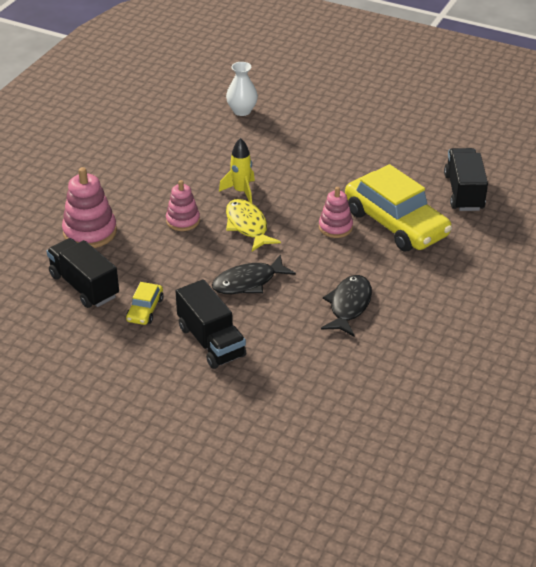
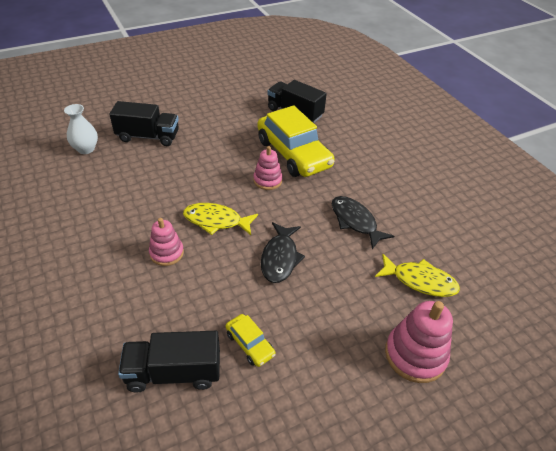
camera: 55 degrees left, 5 degrees up
(90, 232) = (106, 323): pink stacking toy -> pink stacking toy (415, 355)
(211, 341) = (329, 322): black truck -> black truck (148, 136)
(241, 191) = (174, 202): yellow rocket -> none
(319, 377) = (419, 281): none -> yellow fish
(396, 223) = (293, 153): yellow car -> yellow car turned 60 degrees clockwise

